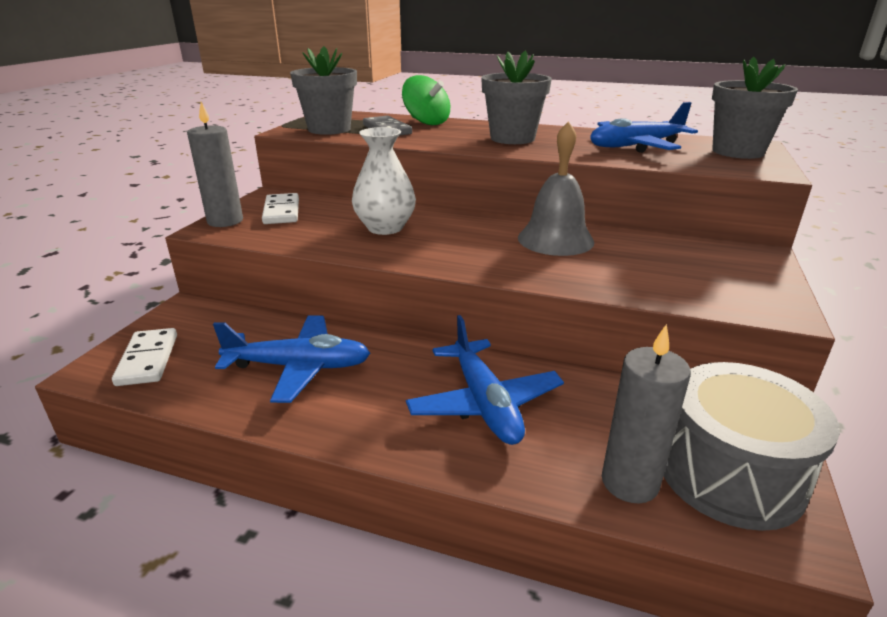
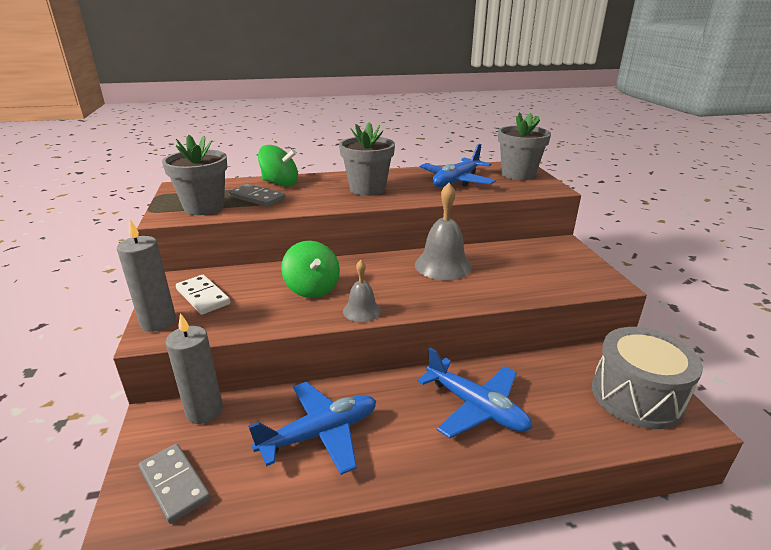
camera: 30 degrees left, 0 degrees up
(148, 359) = (175, 484): white domino -> grey domino
(385, 228) = (312, 288): white vase -> green spinning top
(411, 257) = (362, 311): none -> grey bell
(629, 482) = (598, 425): grey candle -> grey candle (204, 411)

